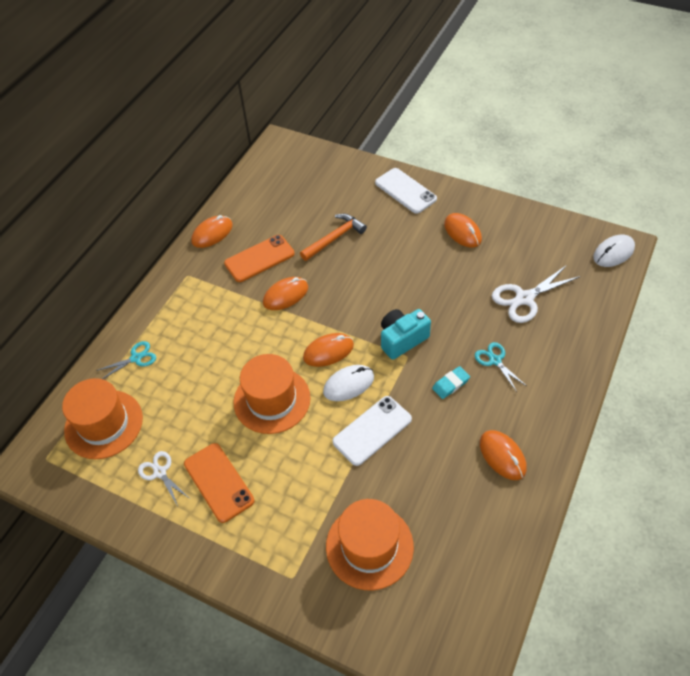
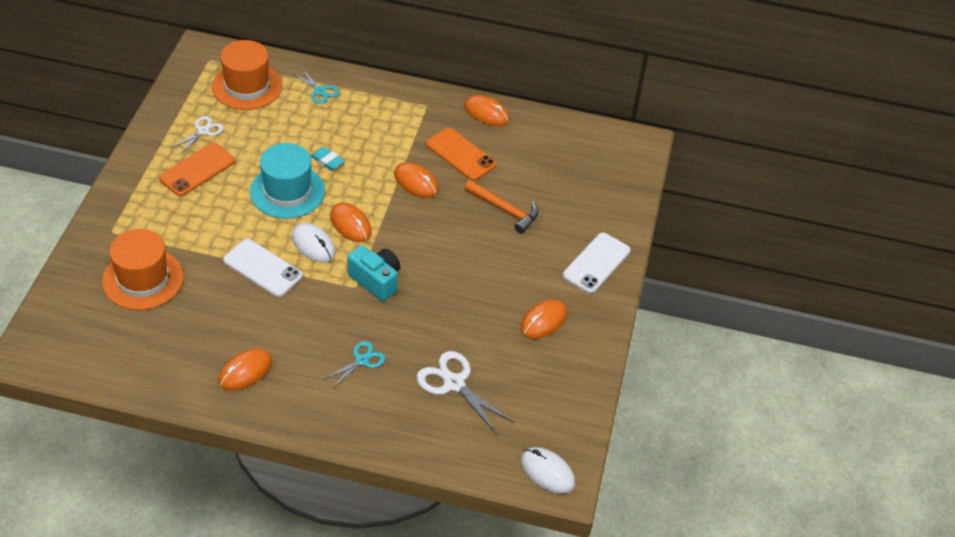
camera: 70 degrees right, 5 degrees down
(272, 400) = (287, 191): orange hat -> turquoise hat
(451, 384) = (325, 325): turquoise eraser -> turquoise eraser (327, 161)

